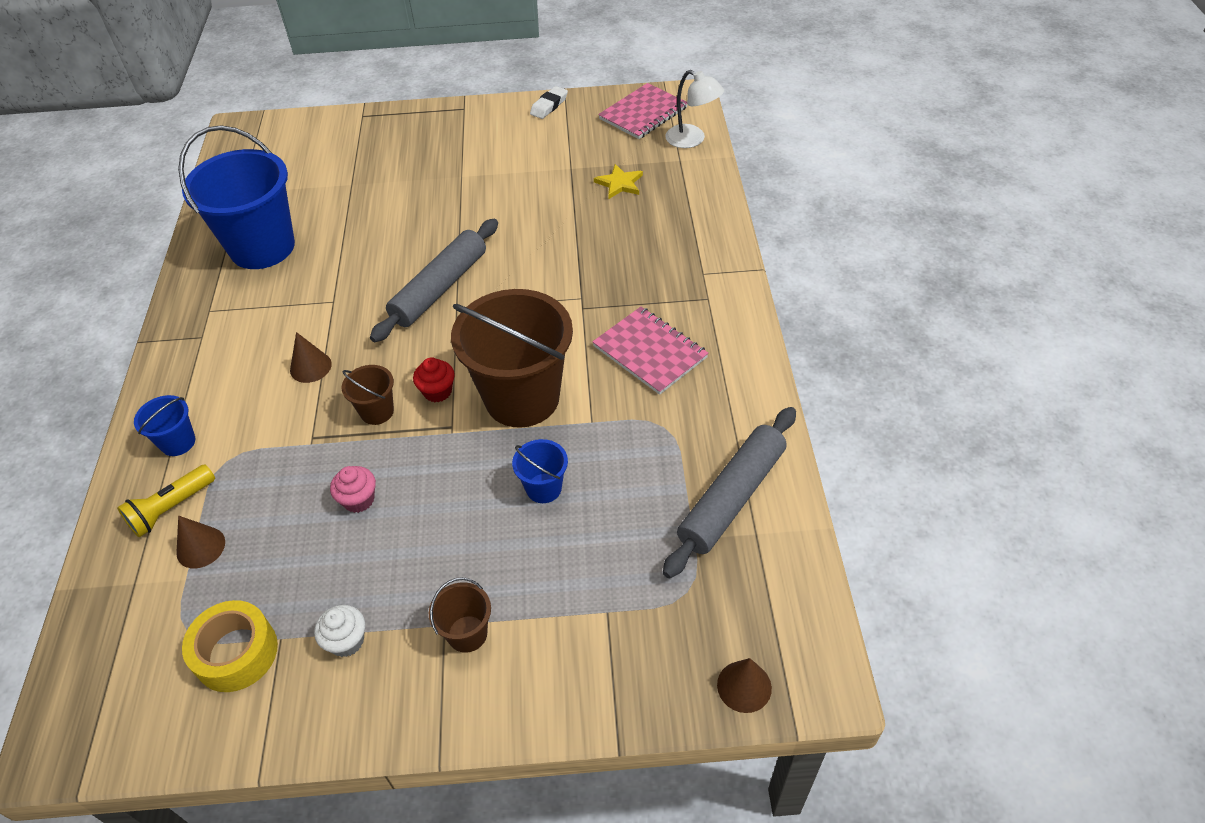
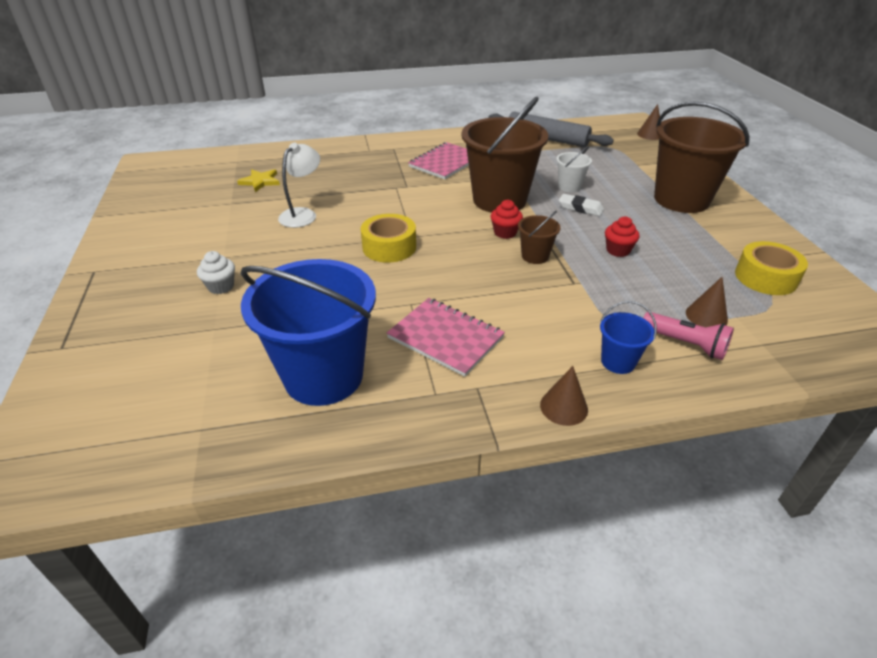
camera: 100 degrees left, 10 degrees down
(171, 508) = (685, 344): yellow flashlight -> pink flashlight
(310, 367) = (498, 300): brown cone -> brown cone (564, 407)
(347, 641) = (719, 237): white cupcake -> white cupcake (221, 286)
(359, 500) = (618, 250): pink cupcake -> red cupcake
(440, 288) = (389, 247): grey rolling pin -> yellow tape
(467, 634) = (681, 199): brown bucket -> brown bucket, size x2.26
(543, 488) = (569, 187): blue bucket -> white bucket
(549, 106) = (121, 221): white eraser -> white eraser (580, 208)
(643, 113) = (162, 177): pink notebook -> pink notebook (445, 337)
(692, 140) = (211, 158): white lamp -> white lamp (303, 214)

